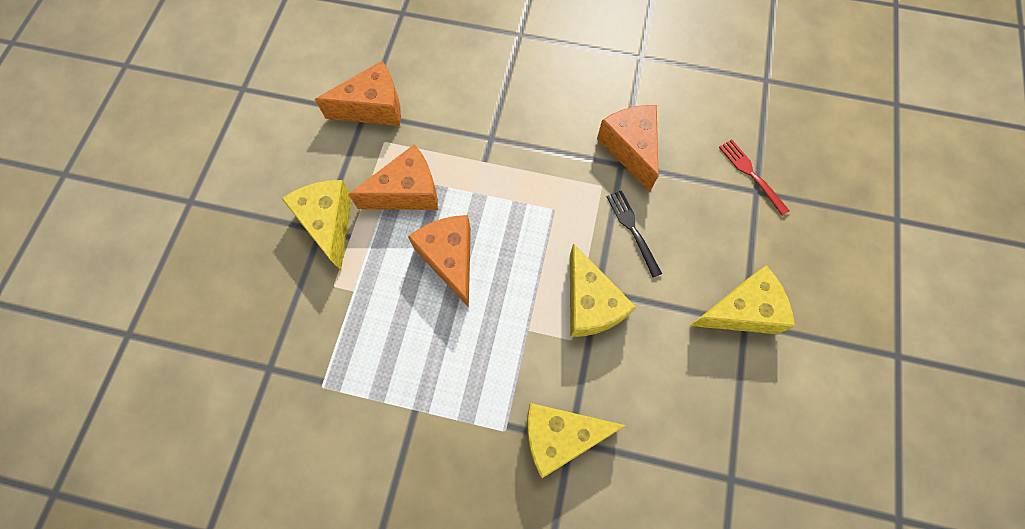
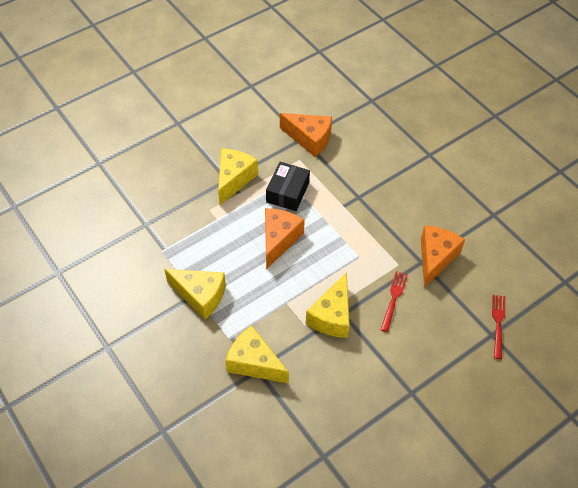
camera: 40 degrees right, 15 degrees down
(407, 192) = (287, 192): orange cheese -> black box
(632, 230) = (394, 299): black fork -> red fork
(741, 310) = (415, 385): yellow cheese -> yellow cheese (200, 296)

